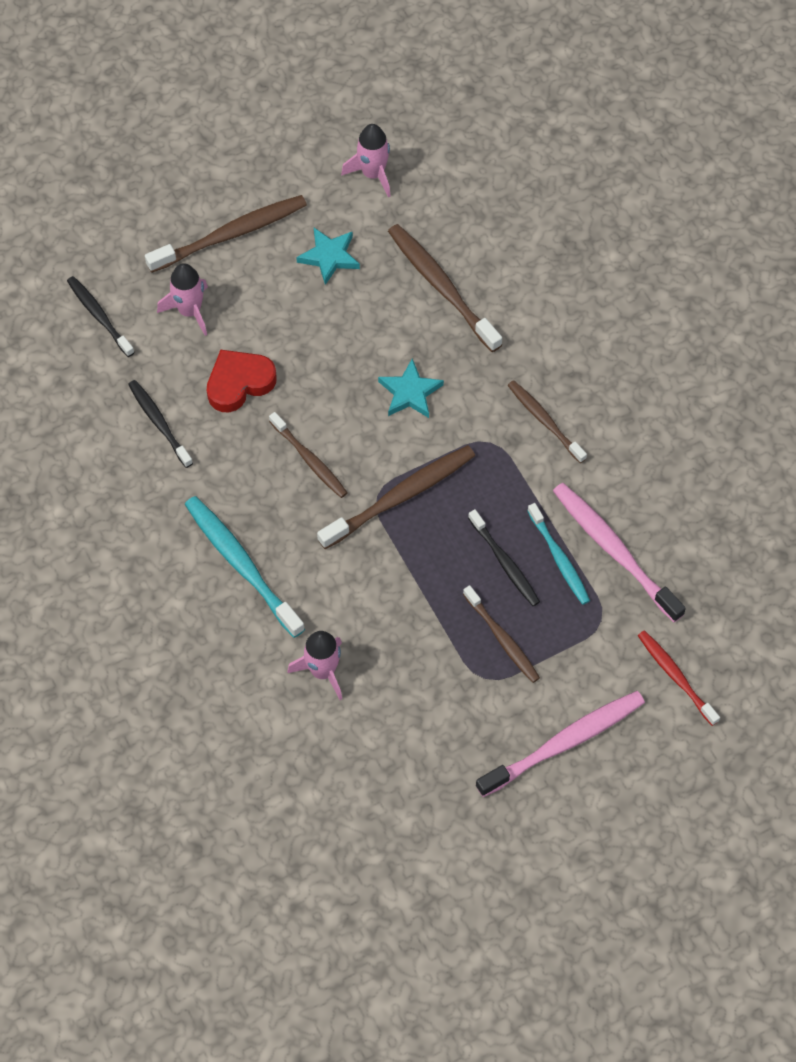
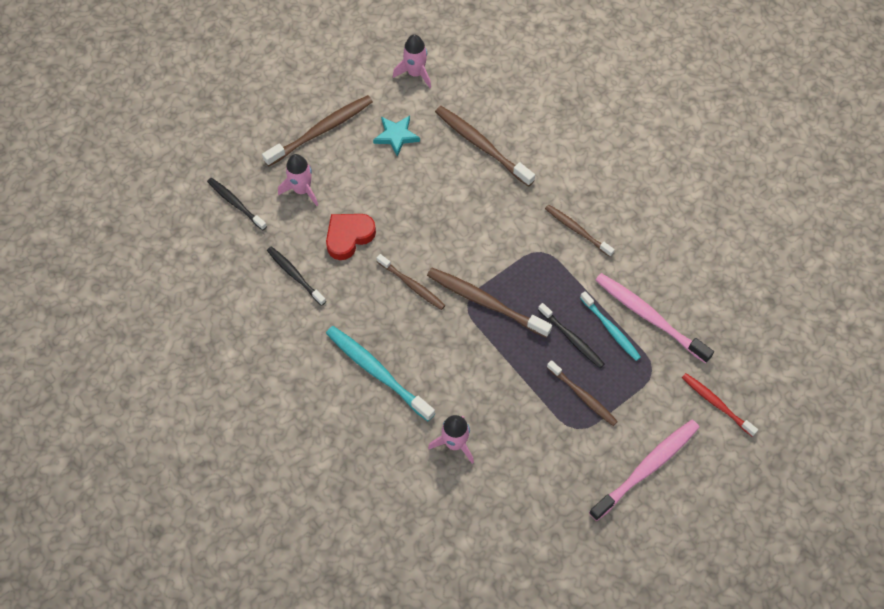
camera: 10 degrees left, 0 degrees up
(401, 496) = (485, 302): brown toothbrush -> brown toothbrush turned 105 degrees counterclockwise
(410, 392) = (475, 224): turquoise star -> none

